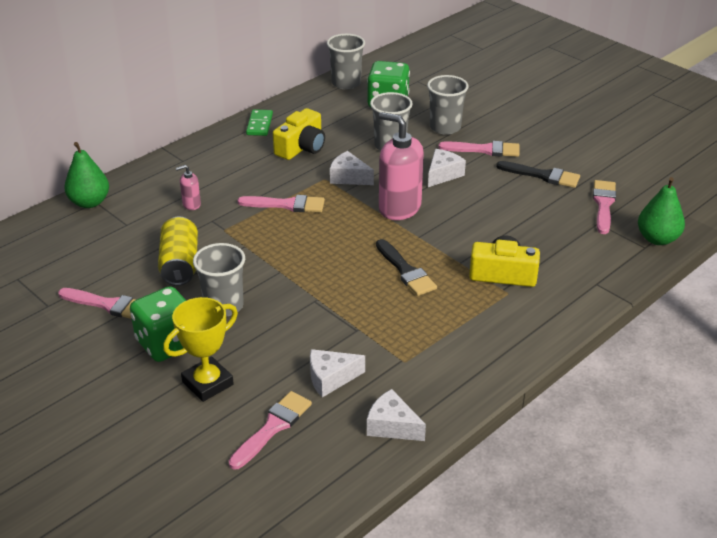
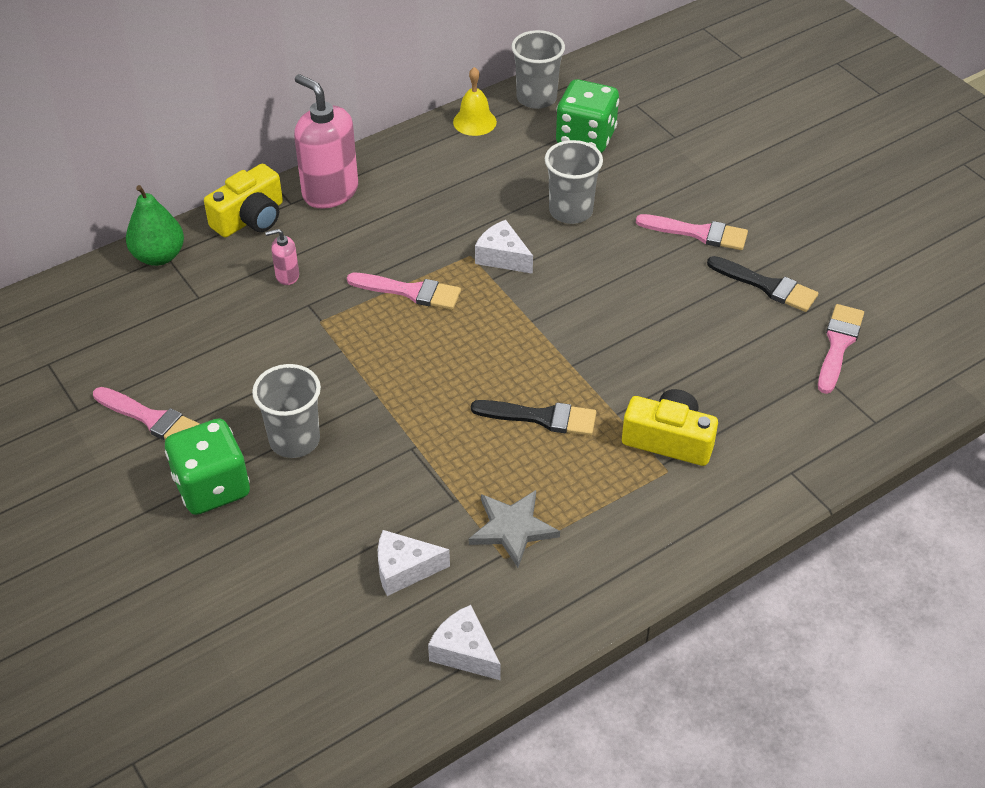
camera: 10 degrees right, 10 degrees up
(180, 264) = (253, 368): yellow can -> none
(207, 383) = (249, 554): yellow trophy -> none
(259, 124) = (404, 155): green domino -> none
(272, 428) = (315, 631): pink brush -> none
(301, 147) = (451, 200): yellow camera -> yellow camera (250, 218)
(305, 100) = (474, 122): none -> yellow bell
(399, 208) = (557, 315): pink soap dispenser -> pink soap dispenser (330, 191)
(405, 342) = (512, 528): none -> grey star
(406, 271) = (541, 417): black brush -> black brush turned 60 degrees counterclockwise
(443, 174) = (630, 267): white cheese -> none
(445, 127) = (653, 189): grey cup -> none
(657, 239) = (897, 411): green pear -> none

